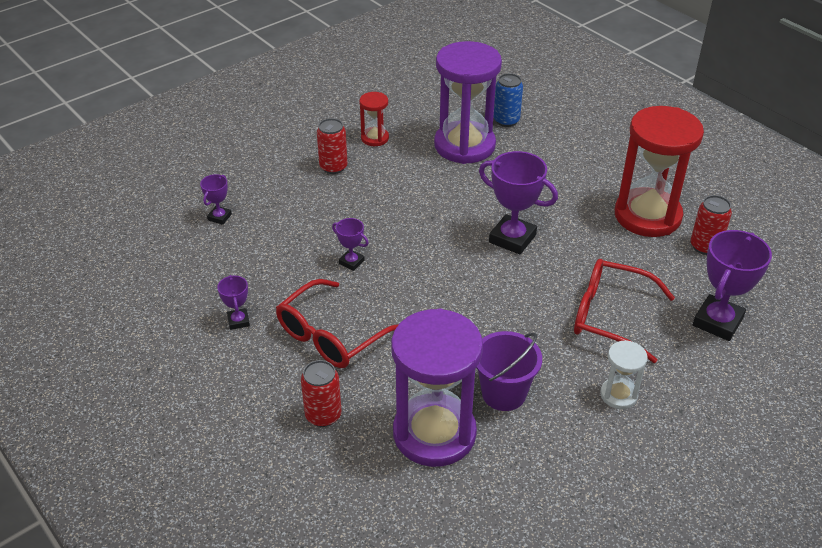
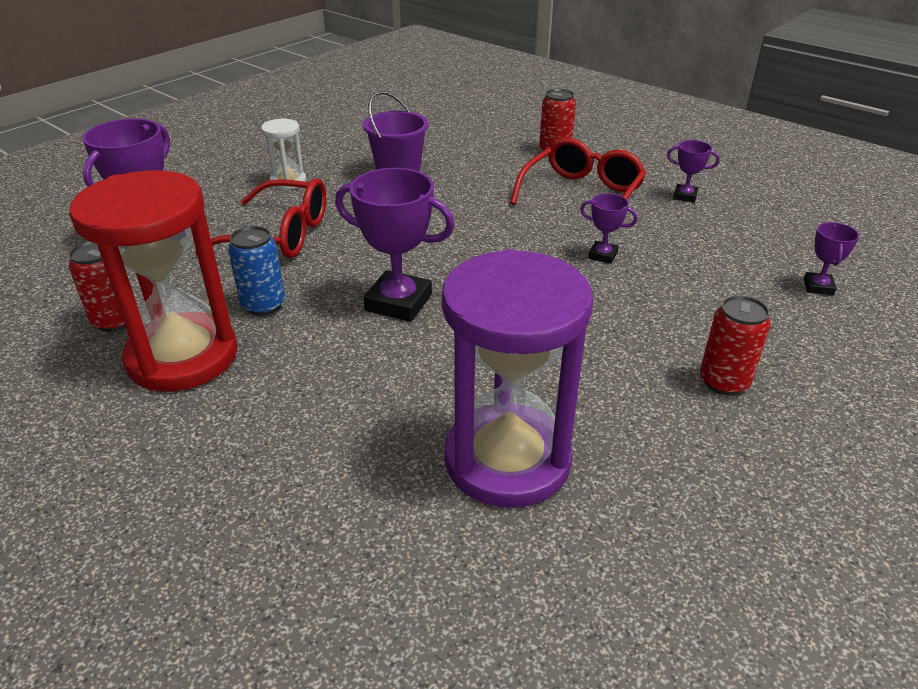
camera: 170 degrees right, 5 degrees down
(238, 321) = (685, 196): purple trophy -> purple trophy turned 45 degrees counterclockwise
(375, 138) = (692, 454): red hourglass -> none
(434, 433) = (456, 149): purple hourglass -> none
(506, 120) = (428, 546): blue can -> blue can (263, 305)

